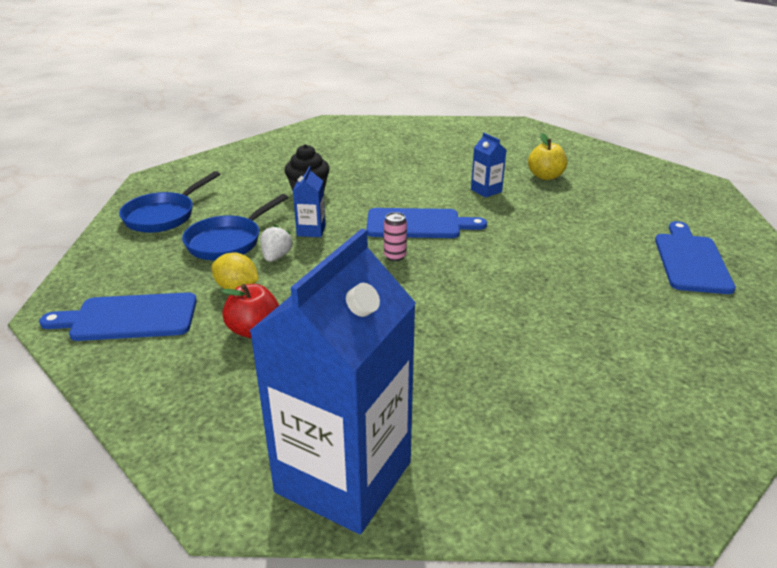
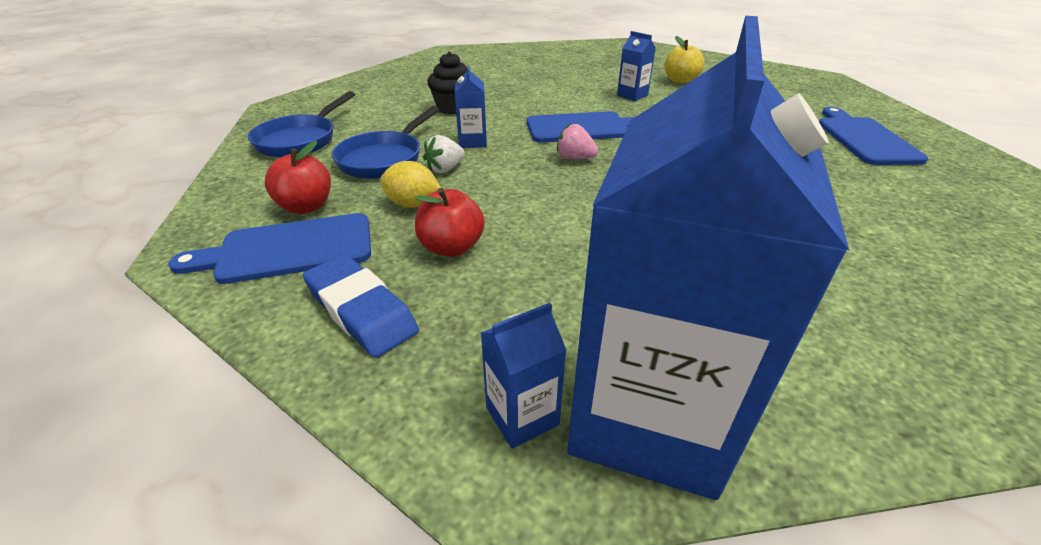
camera: 10 degrees left, 5 degrees up
(151, 281) = (306, 207): none -> red apple
(168, 373) = (361, 310): none -> blue eraser
(254, 463) = (522, 416): none -> blue carton
(276, 257) = (445, 169): white strawberry -> white strawberry turned 135 degrees counterclockwise
(395, 256) = (574, 158): pink can -> pink strawberry

